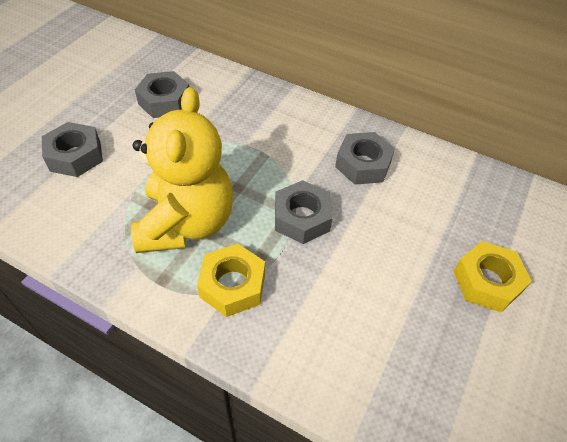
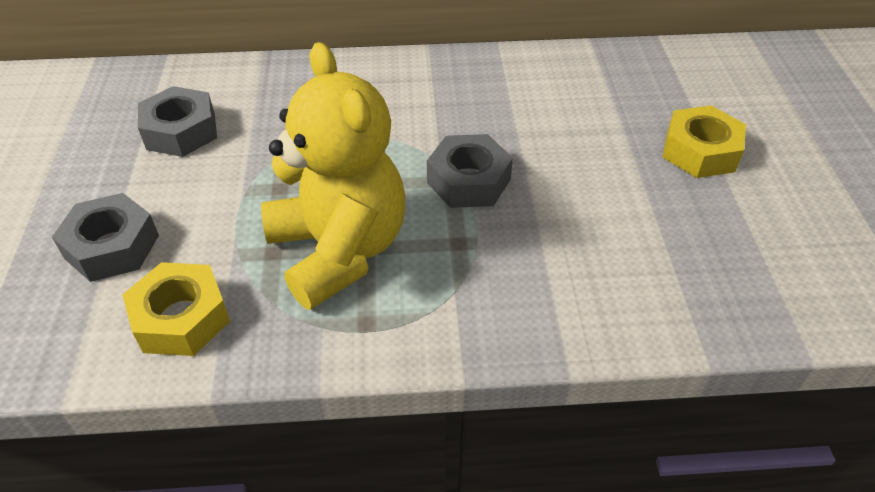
camera: 30 degrees left, 5 degrees down
(232, 285) = (454, 285): yellow nut -> yellow nut (181, 318)
(363, 164) = (486, 98): grey nut -> none

